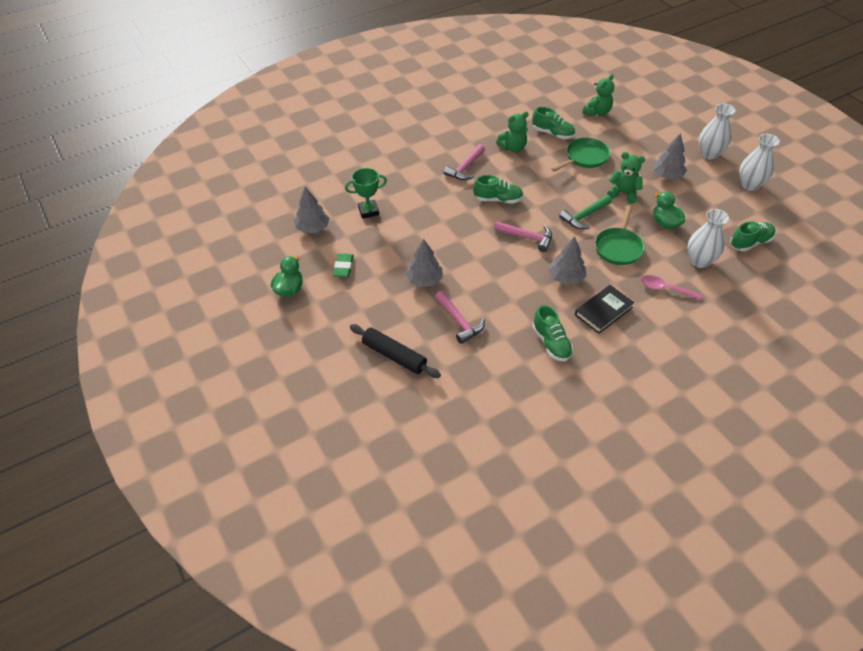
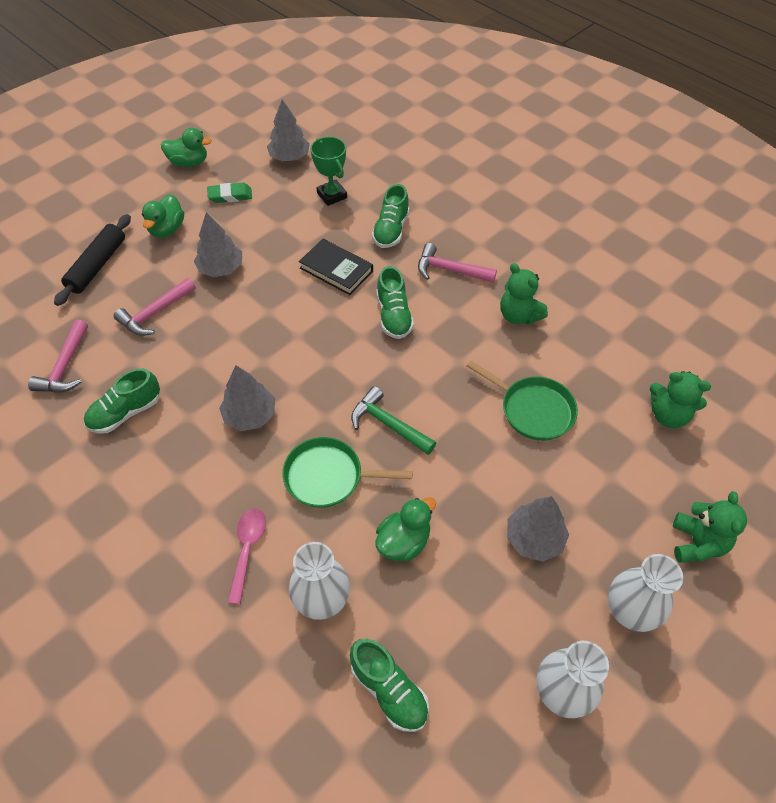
camera: 75 degrees right, 5 degrees up
(368, 309) = (167, 229): none -> green duck
(527, 237) = (322, 360): pink hammer -> pink hammer (65, 367)
(552, 133) = (577, 360): green shoe -> green shoe (391, 230)
(603, 311) = (190, 468): black book -> black book (336, 270)
(623, 193) = (461, 473): green teddy bear -> green teddy bear (697, 543)

